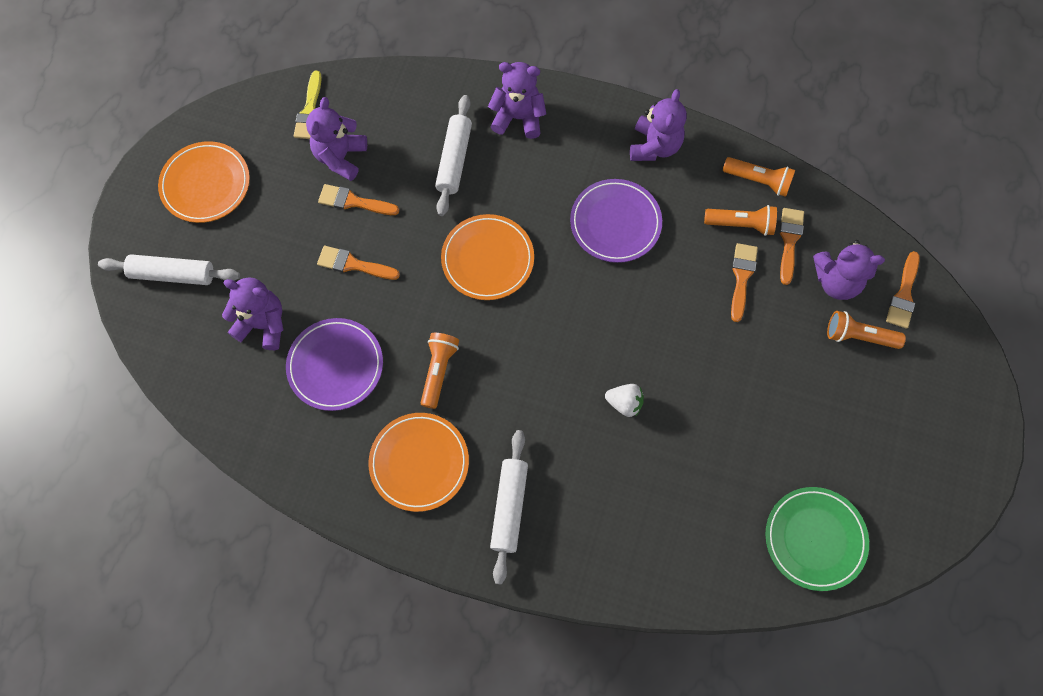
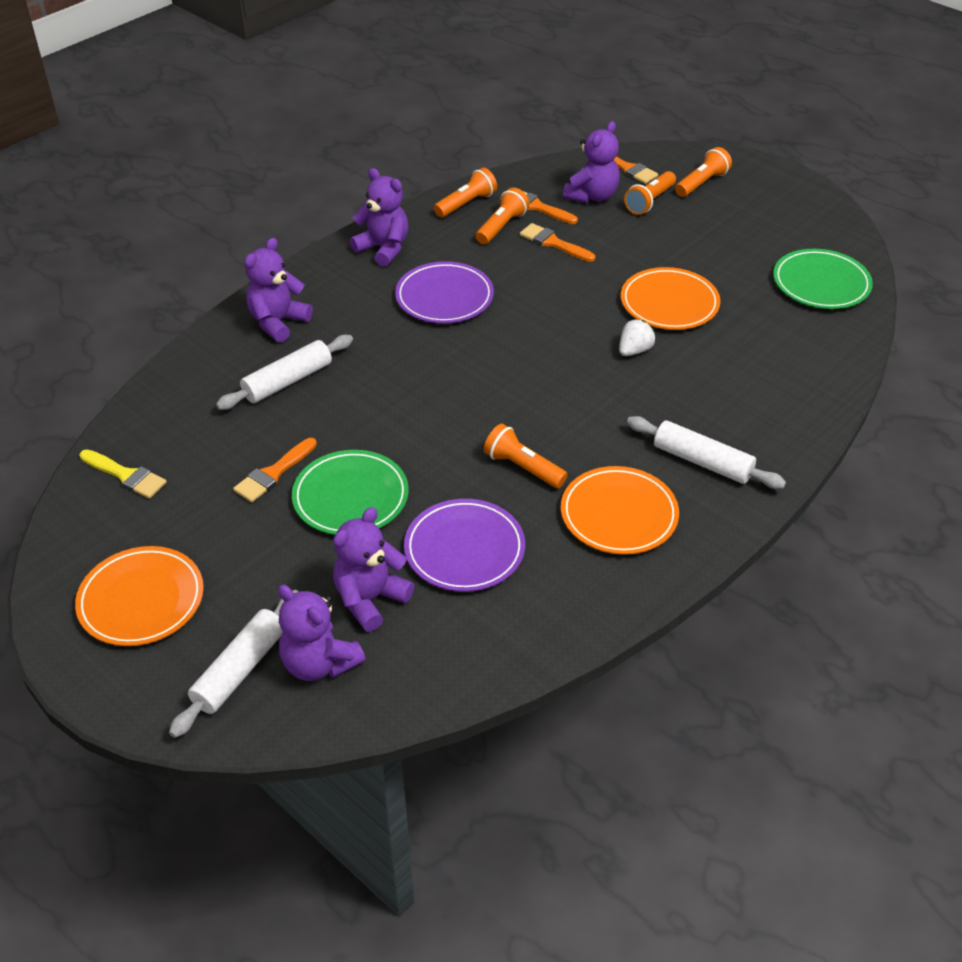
camera: 65 degrees left, 25 degrees down
(340, 157) = (209, 467): purple teddy bear -> purple teddy bear (319, 663)
(353, 264) = (351, 497): orange brush -> green plate
(454, 160) = (287, 381): white rolling pin -> white rolling pin turned 75 degrees counterclockwise
(487, 259) = (420, 392): orange plate -> orange plate (669, 303)
(921, 374) = (702, 183): none -> orange flashlight

